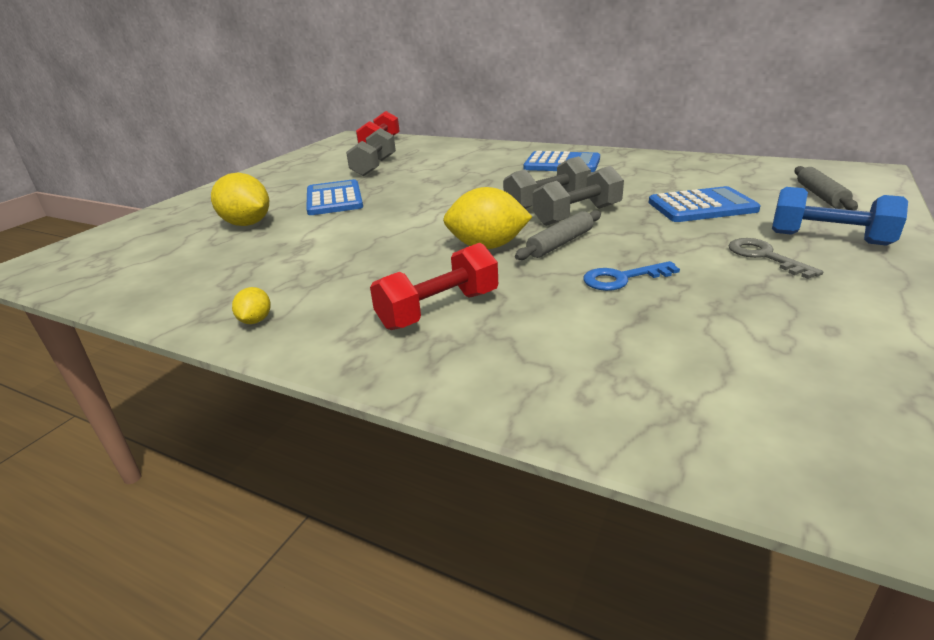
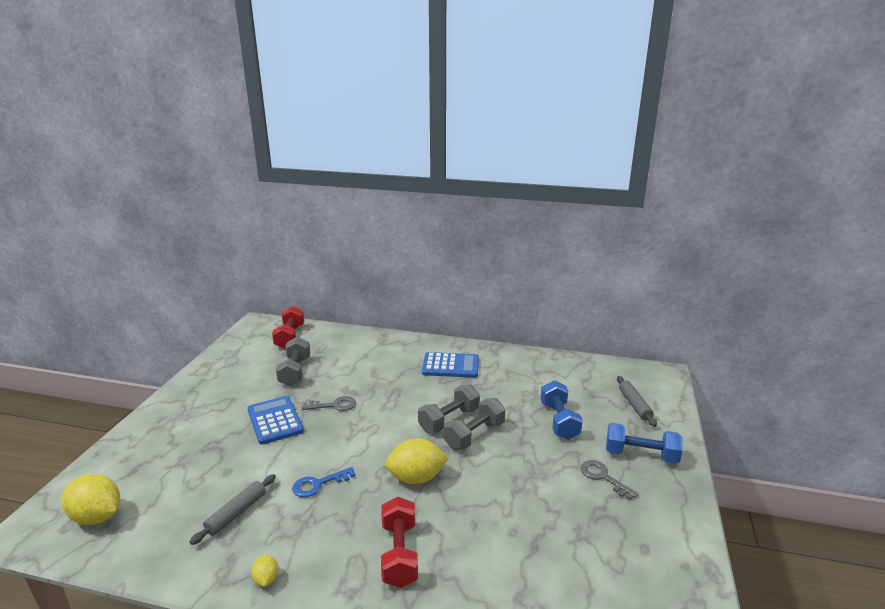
camera: 15 degrees left, 5 degrees down
(247, 224) = (210, 459): yellow lemon -> yellow lemon (97, 517)
(407, 189) = (334, 405): none -> grey key
(439, 310) = (399, 554): red dumbbell -> red dumbbell turned 45 degrees counterclockwise
(560, 243) = (468, 471): grey rolling pin -> grey rolling pin (236, 513)
(622, 278) = (516, 508): blue key -> blue key (318, 484)
(702, 206) = (559, 421): blue calculator -> blue dumbbell

